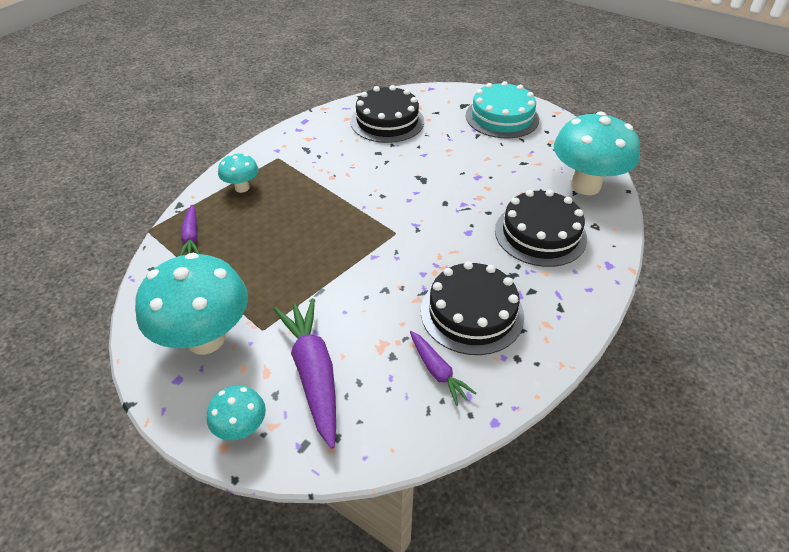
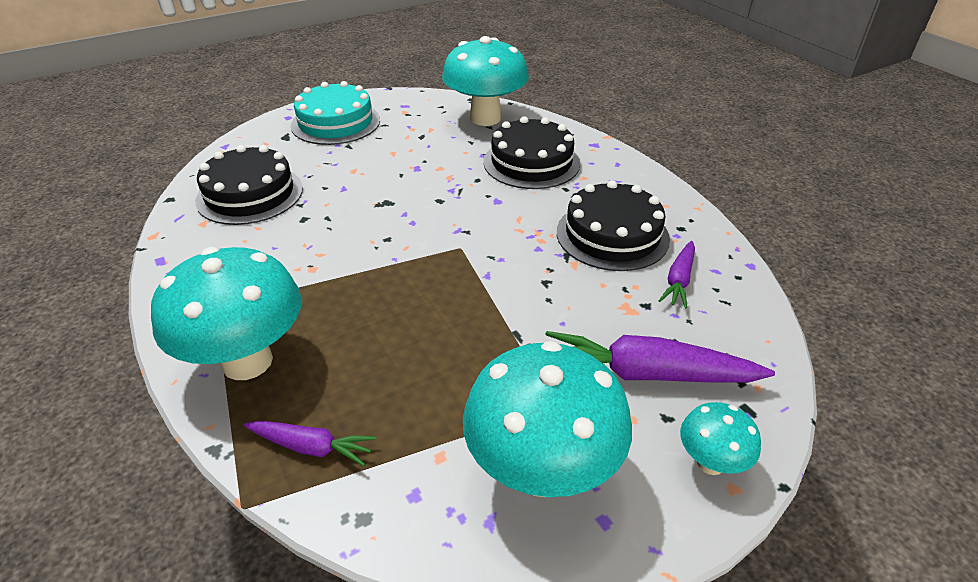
camera: 65 degrees left, 5 degrees down
(242, 188) = (247, 361): turquoise mushroom -> turquoise mushroom, size x2.05
(437, 371) = (679, 280): purple carrot -> purple carrot turned 120 degrees clockwise

